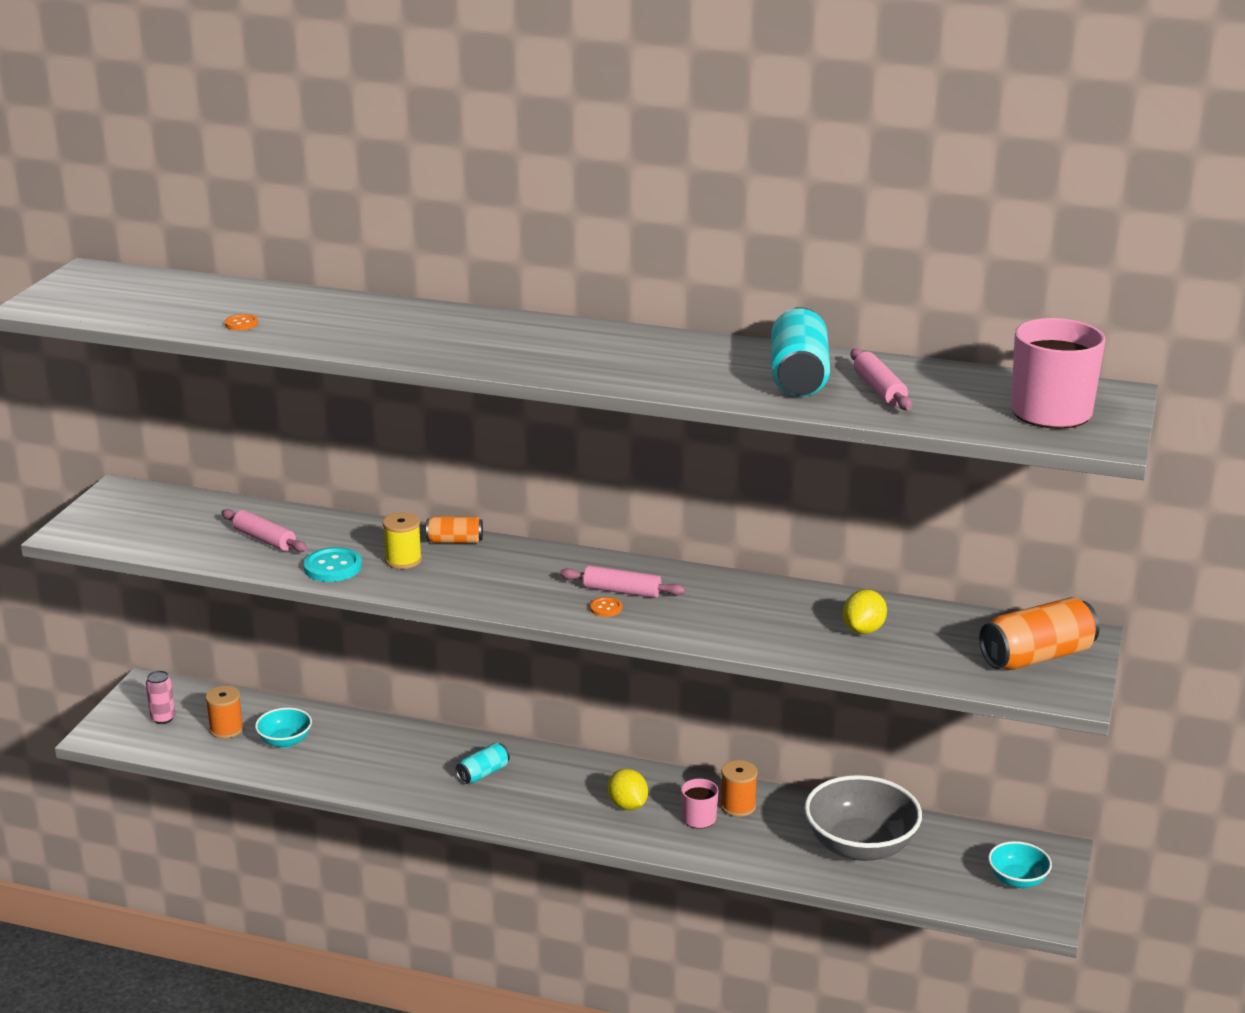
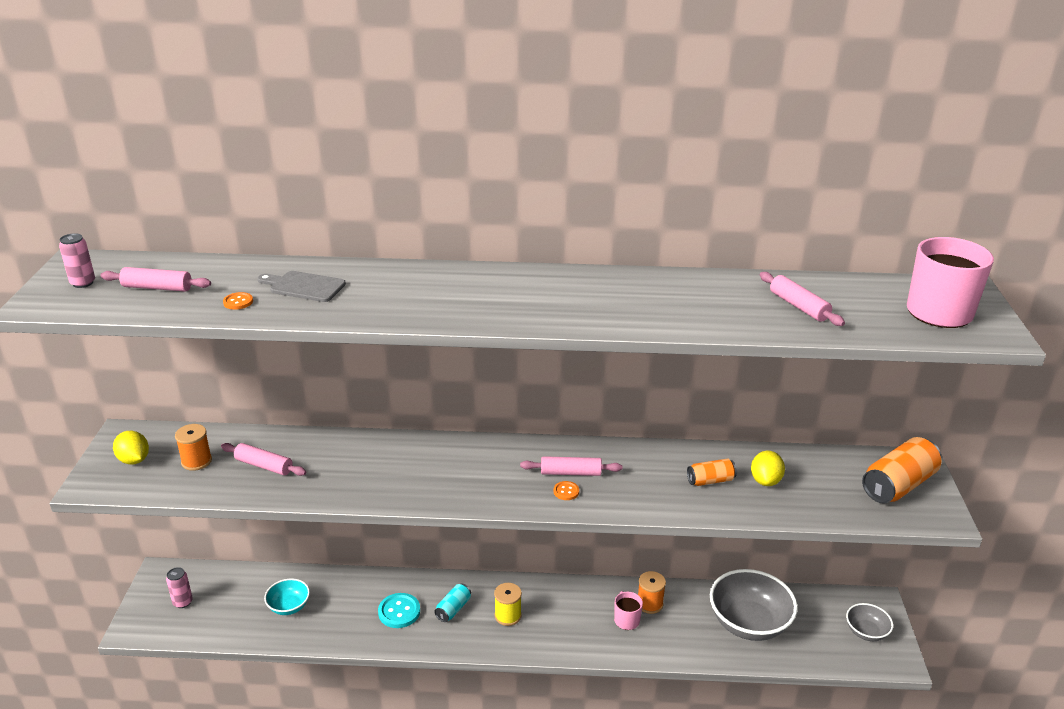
camera: 15 degrees left, 5 degrees up
(88, 291) = (83, 283): none -> pink can
(163, 303) = (157, 288): none -> pink rolling pin
(226, 729) = (238, 603): orange spool -> orange spool (196, 461)
(319, 316) = (304, 286): none -> grey cutting board
(333, 567) = (331, 485): turquoise button -> turquoise button (399, 612)
(403, 560) = (386, 469): yellow spool -> yellow spool (508, 615)
(455, 541) = (420, 444): orange can -> orange can (710, 480)
(627, 805) = (571, 618): yellow lemon -> yellow lemon (134, 460)
(798, 377) = (729, 301): turquoise can -> none
(1017, 880) = (866, 632): turquoise bowl -> grey bowl

